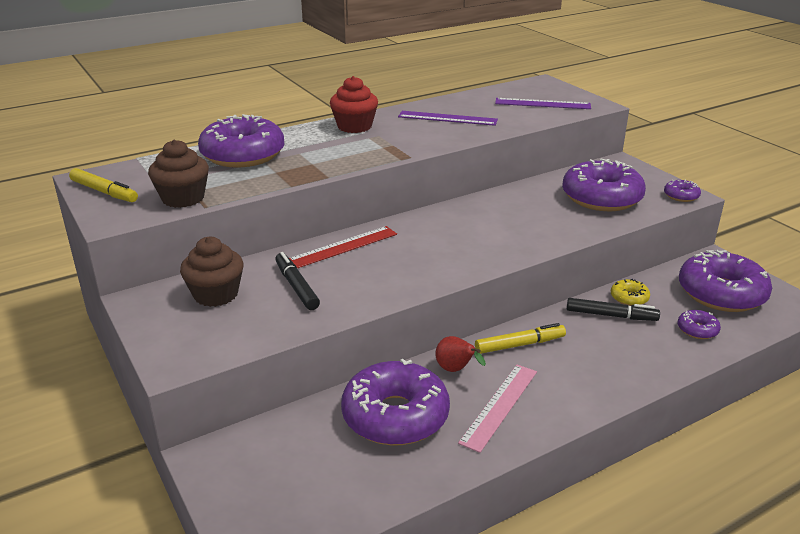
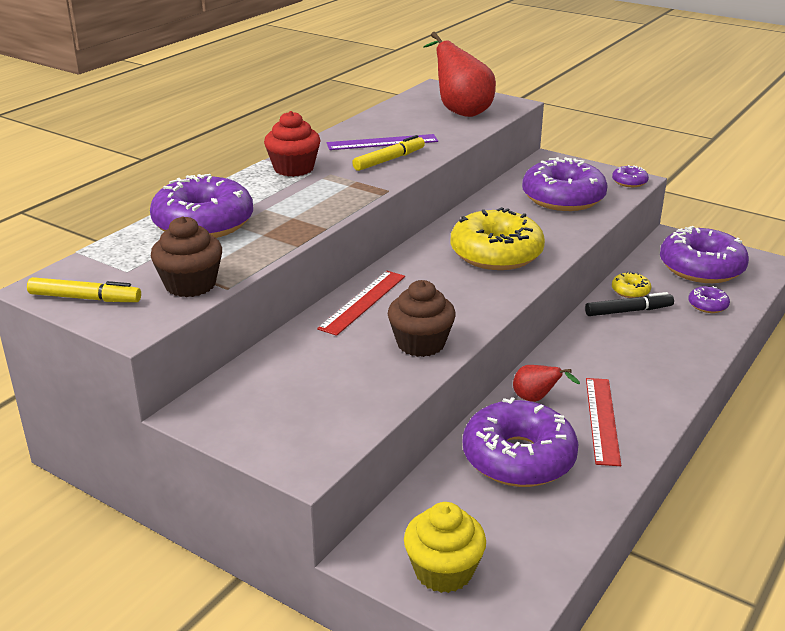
camera: 25 degrees left, 0 degrees up
(216, 294) = (277, 384): brown cupcake -> brown cupcake (421, 343)
(249, 490) = (443, 571): none -> yellow cupcake
(296, 286) = (355, 354): black marker -> none
(493, 232) = (496, 254): none -> yellow donut
(499, 406) = (602, 420): pink ruler -> red ruler
(520, 345) = (573, 359): yellow marker -> yellow marker (389, 160)
(542, 104) = (460, 111): purple ruler -> red pear

